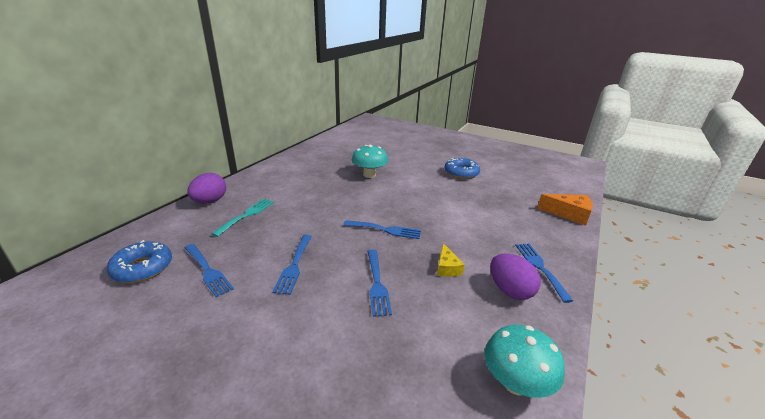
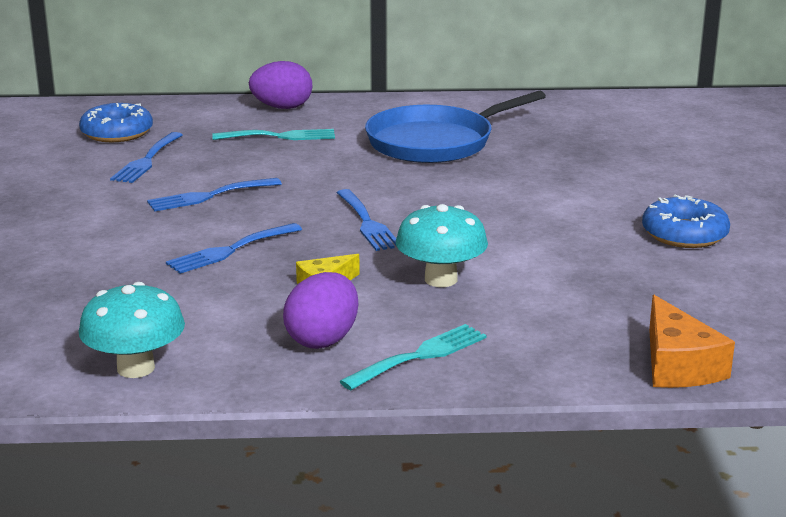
camera: 60 degrees right, 5 degrees down
(316, 182) = (435, 142): none -> blue pan
(369, 175) = (529, 167): turquoise mushroom -> turquoise mushroom (441, 279)
(540, 268) = (420, 356): blue fork -> turquoise fork

